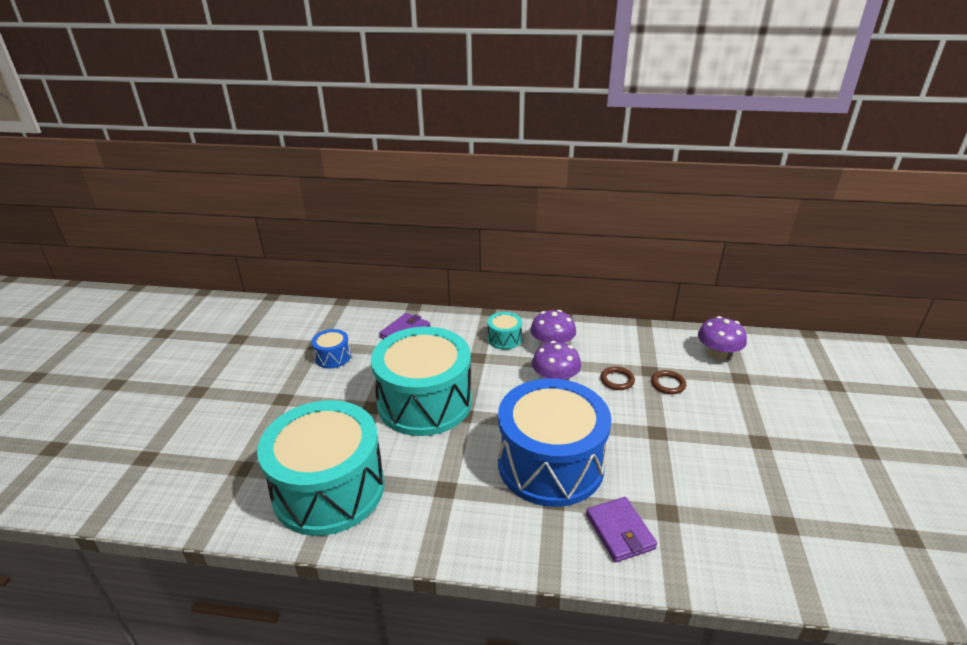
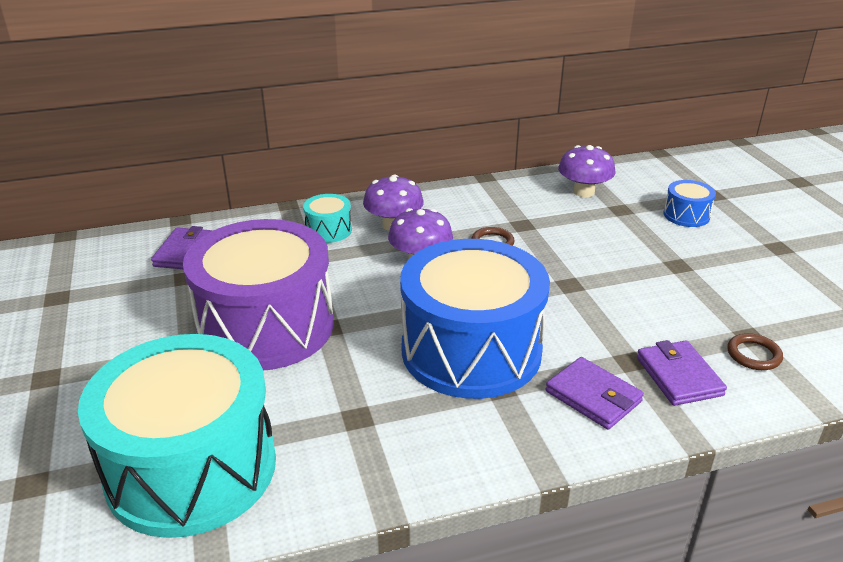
camera: 25 degrees left, 0 degrees up
(333, 357) = (94, 306): blue drum -> blue drum (686, 215)
(424, 402) = (266, 326): turquoise drum -> purple drum
(668, 384) = (550, 233): brown ring -> brown ring (753, 355)
(699, 538) = (679, 376): none -> purple wallet

